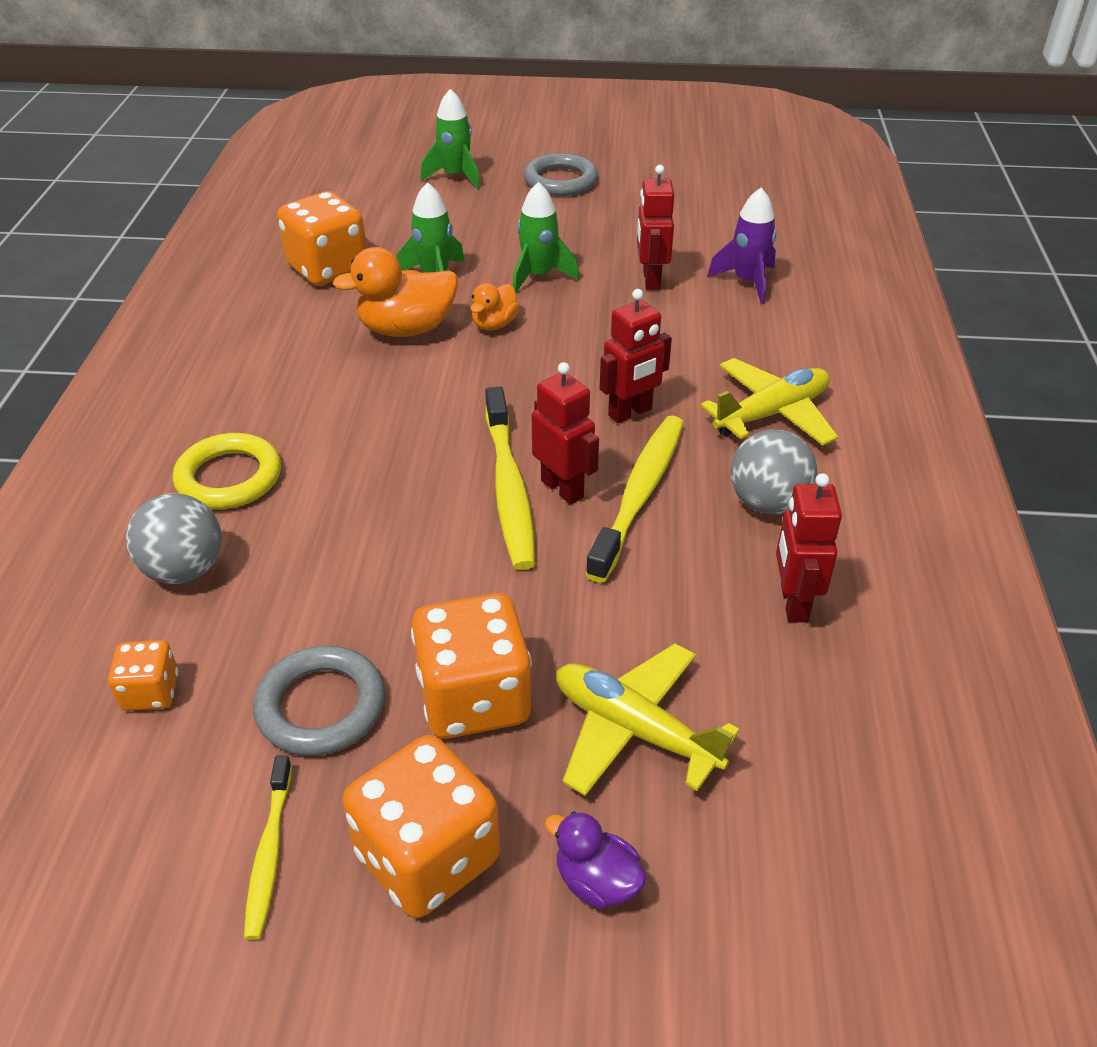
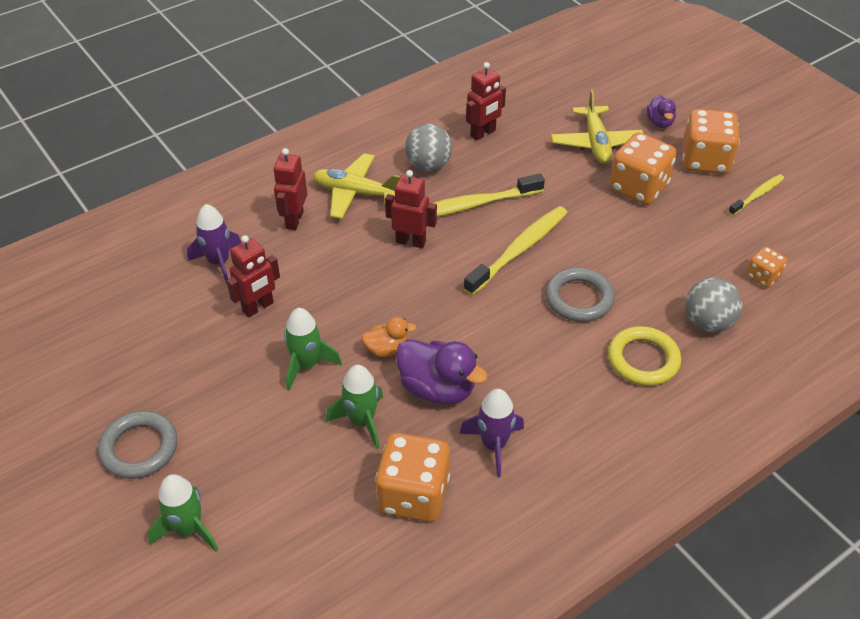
camera: 130 degrees left, 5 degrees up
(303, 328) = (494, 445): none -> purple rocket
(321, 706) = (698, 224): grey ring -> grey ring (579, 298)
(406, 329) = (437, 388): orange duck -> purple duck
(563, 489) = (497, 232): red robot -> red robot (294, 220)

